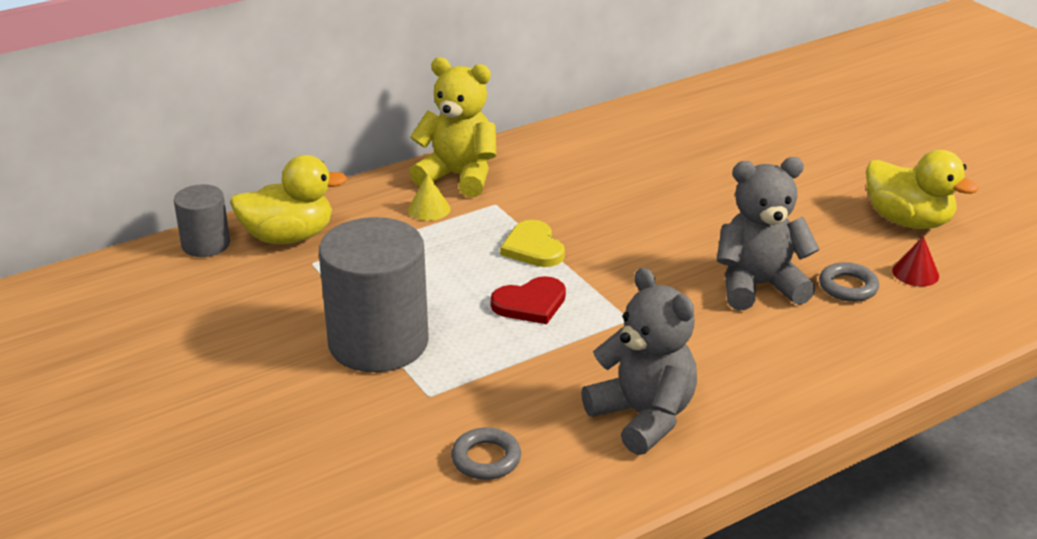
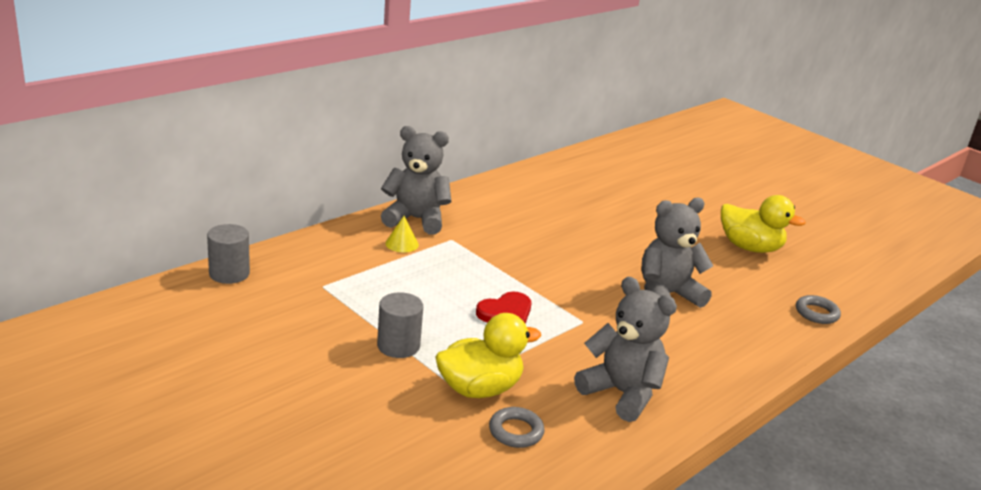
camera: 15 degrees left, 5 degrees down
(288, 237) = (296, 266): yellow duck -> yellow duck (479, 389)
(378, 342) = (398, 346): grey cylinder -> grey cylinder, size x0.53
(458, 176) = (416, 219): yellow teddy bear -> grey teddy bear
(533, 248) = (492, 271): yellow heart -> none
(848, 287) = (728, 294): grey ring -> grey ring (816, 313)
(915, 273) = (769, 283): red cone -> none

